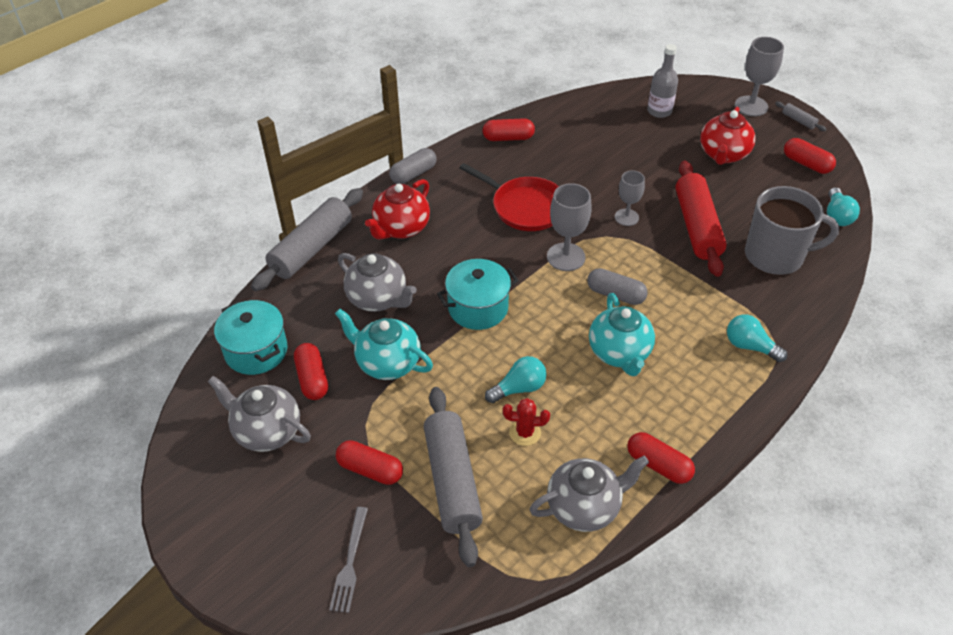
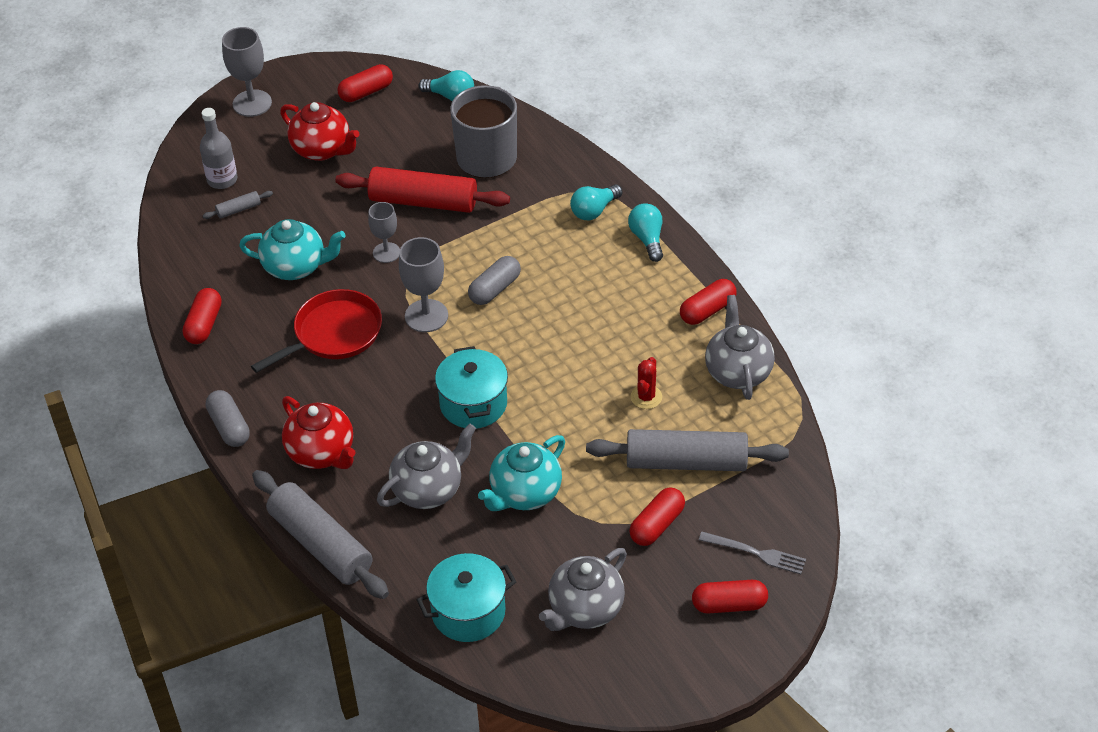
camera: 75 degrees left, 0 degrees up
(312, 379) = (526, 562): red capsule -> red capsule (729, 605)
(519, 388) = (591, 391): turquoise light bulb -> turquoise light bulb (647, 239)
(619, 353) = (572, 305): turquoise teapot -> turquoise teapot (296, 267)
(798, 120) = (295, 75): grey rolling pin -> grey rolling pin (238, 209)

